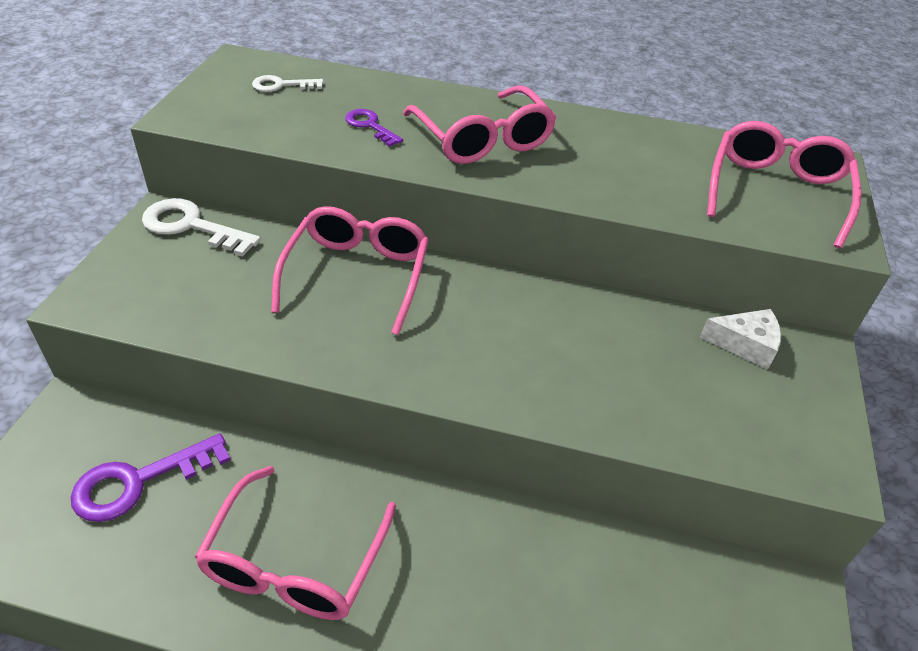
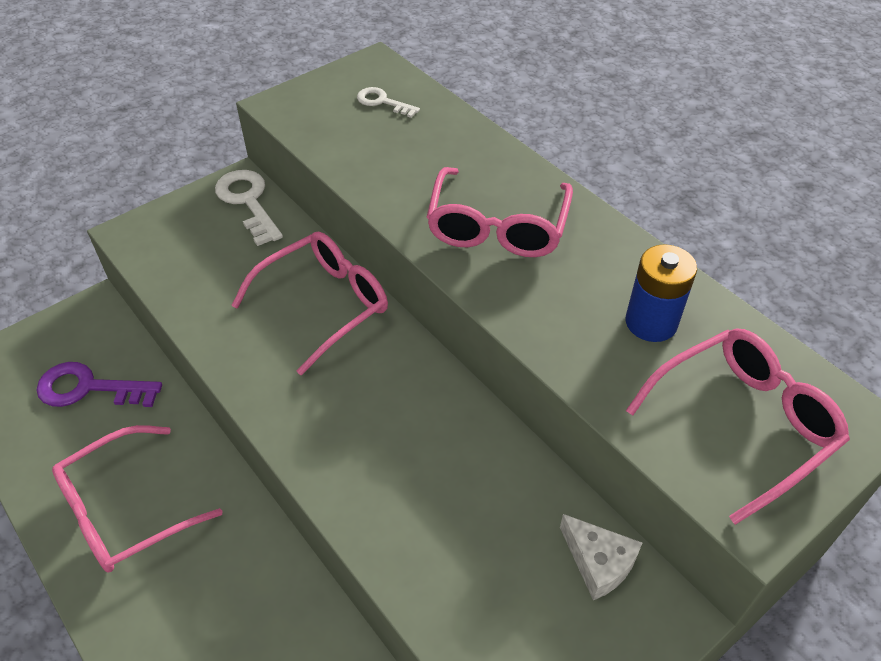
camera: 40 degrees right, 5 degrees up
(370, 126) = (413, 172): purple key -> none
(656, 158) = (651, 322): none -> blue battery

